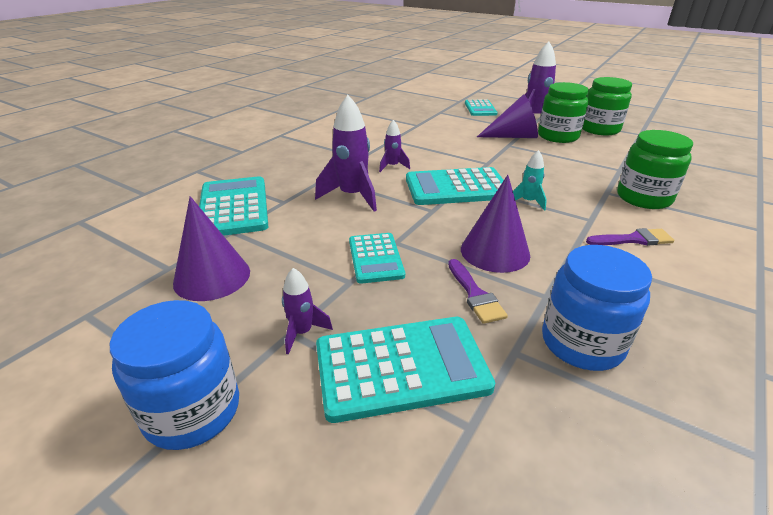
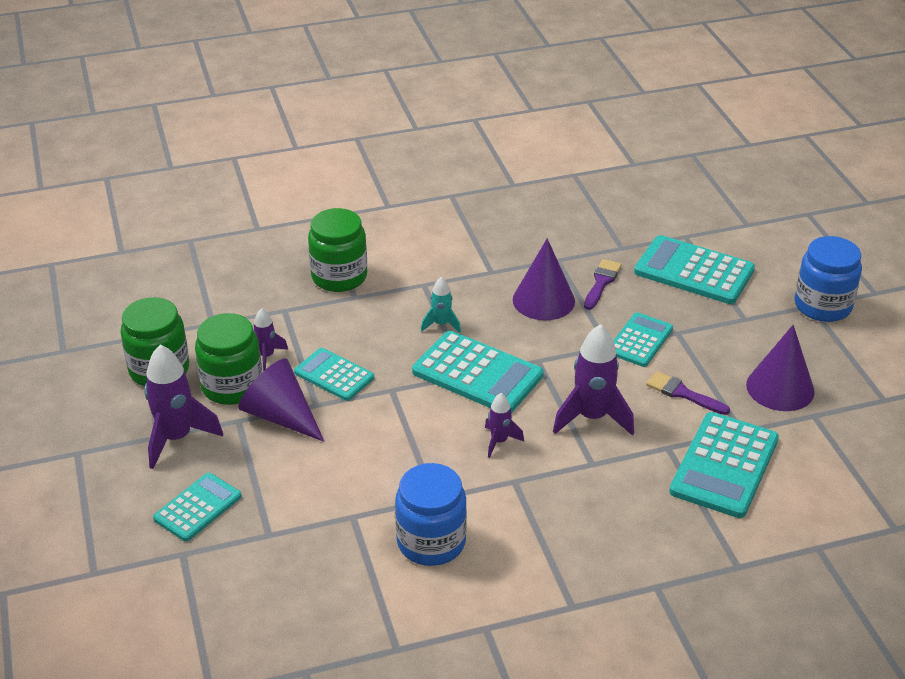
camera: 140 degrees left, 5 degrees up
(302, 332) = (737, 315): purple rocket -> purple rocket (266, 356)
(527, 157) = (334, 375): none -> turquoise calculator
(582, 343) = (578, 233): blue jar -> blue jar (431, 542)
(633, 239) = (427, 257): purple brush -> purple brush (682, 393)

